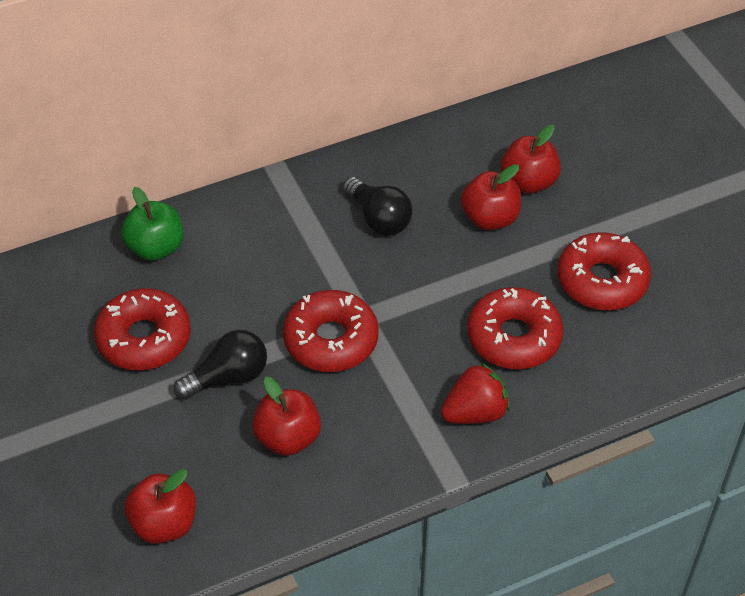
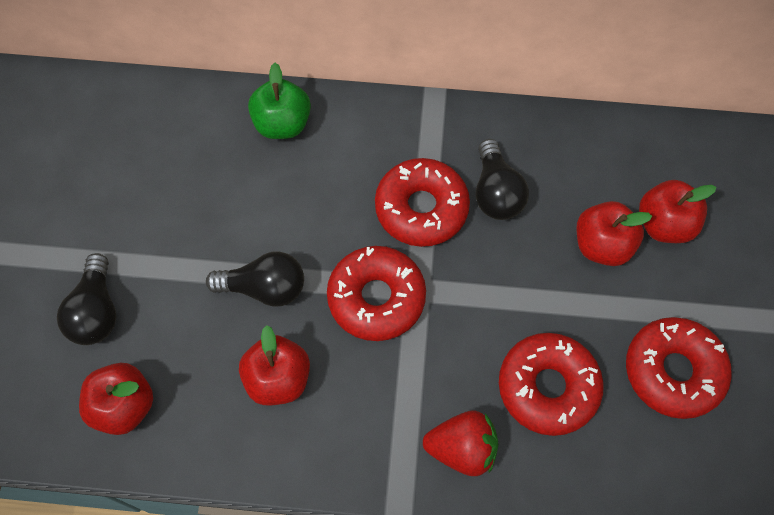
camera: 30 degrees right, 15 degrees up
(85, 466) = (96, 311): none -> black light bulb
(144, 338) = (219, 210): red donut -> red donut (421, 208)

